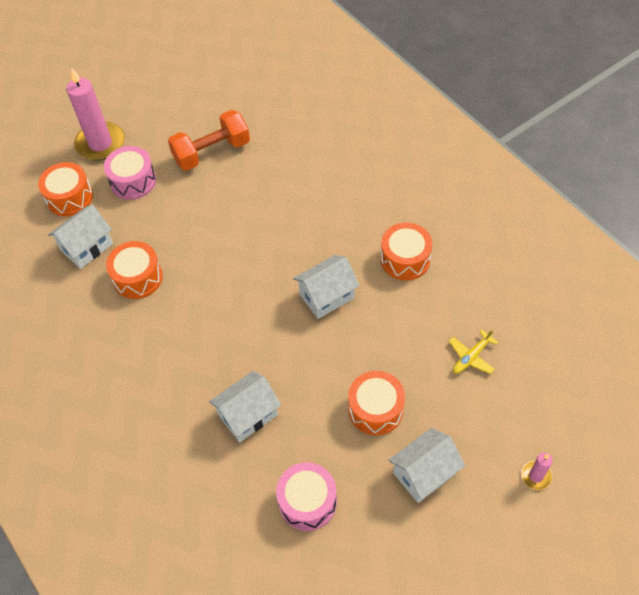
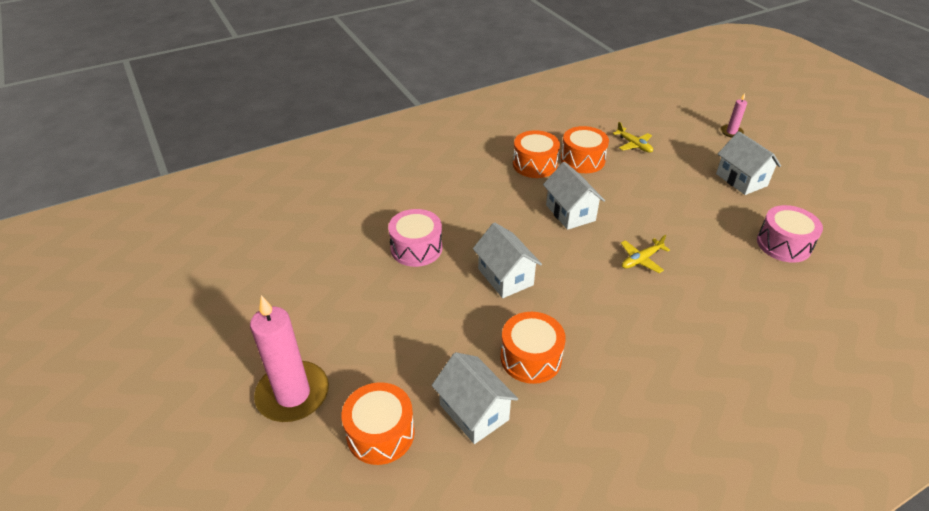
camera: 85 degrees left, 15 degrees down
(133, 181) = (376, 358): pink drum -> pink drum (416, 248)
(212, 152) = (357, 280): orange dumbbell -> none
(248, 415) = (704, 275): white house -> white house (505, 277)
(264, 359) = (641, 259): none -> yellow plane
(375, 409) = (687, 197): orange drum -> orange drum (582, 160)

